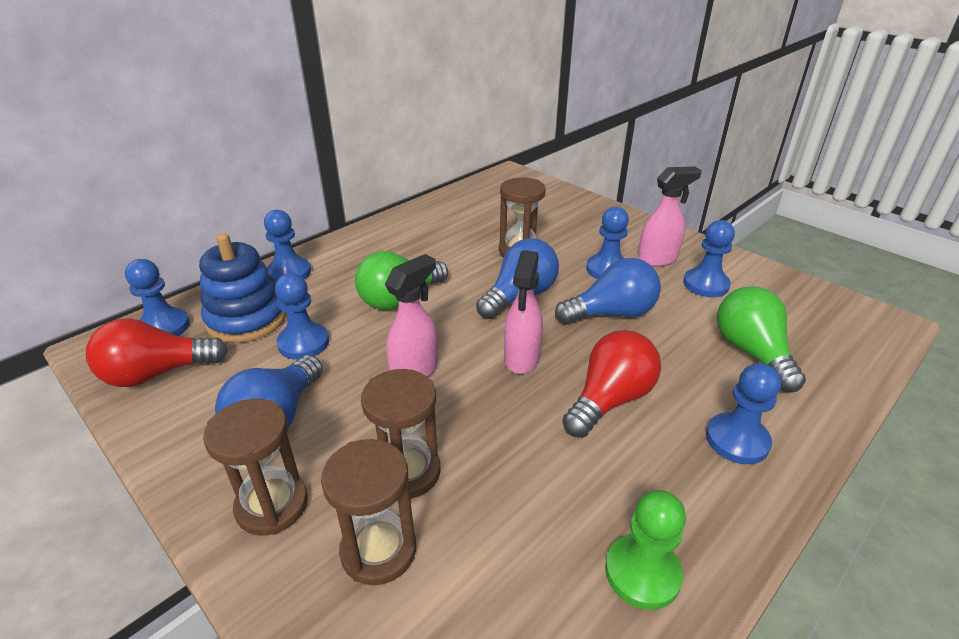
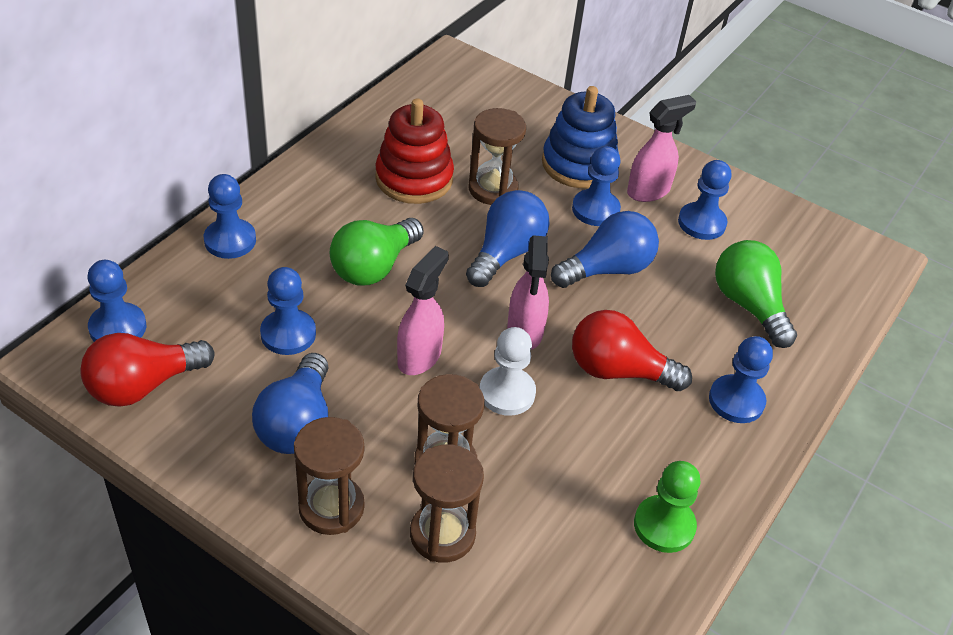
camera: 15 degrees left, 10 degrees up
(246, 319) = (209, 308): blue stacking toy -> blue stacking toy (579, 164)
(455, 241) = (414, 178): none -> red stacking toy
(490, 410) = (507, 393): none -> white pawn
(609, 400) = (618, 371): red light bulb -> red light bulb turned 105 degrees counterclockwise

